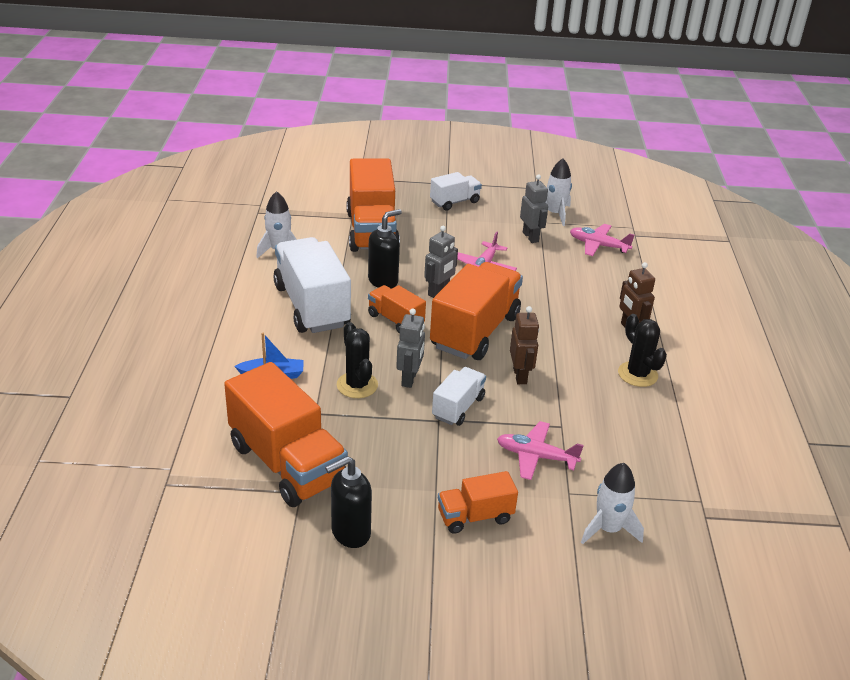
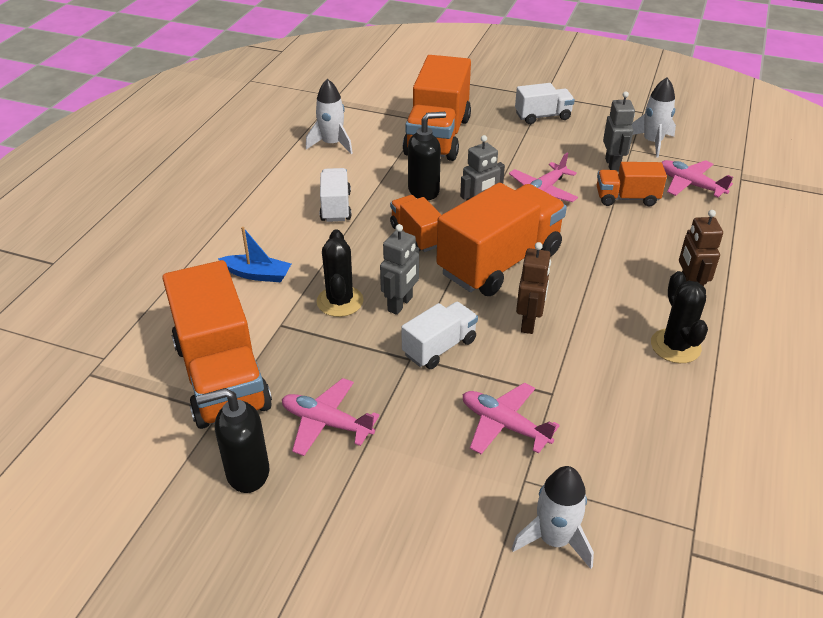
camera: 20 degrees right, 5 degrees up
(312, 306) = (335, 207): white truck -> white truck, size x0.52
(395, 482) = (326, 423): none -> pink plane
(475, 516) = (397, 485): orange truck -> orange truck (626, 198)

